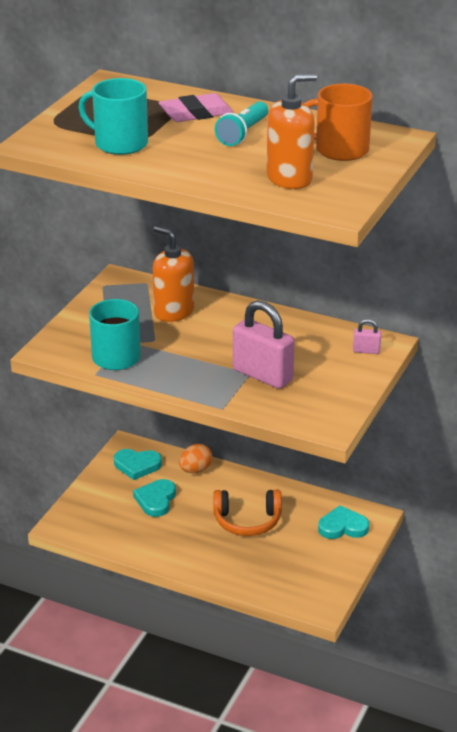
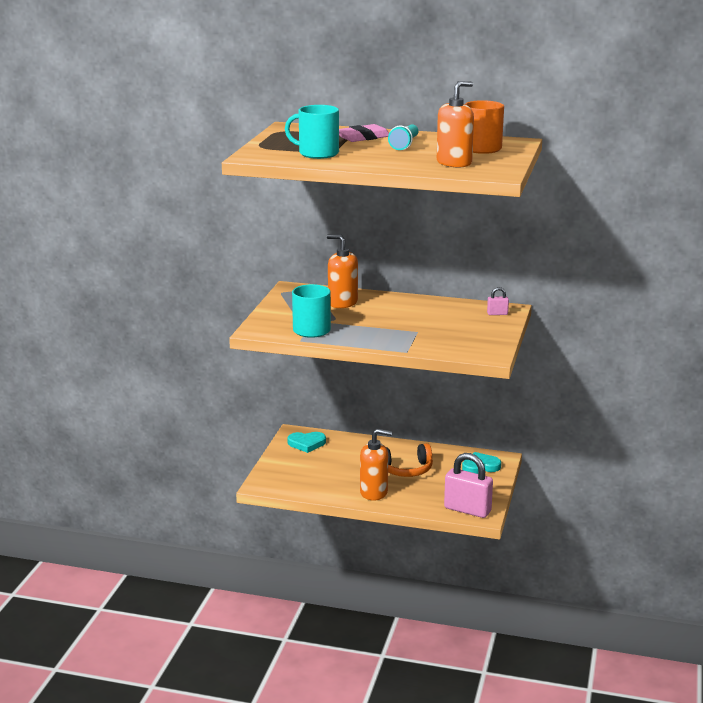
camera: 10 degrees left, 10 degrees down
(156, 500) = (330, 463): turquoise heart -> none
(195, 470) = (353, 442): orange egg -> none
(195, 553) = (374, 492): none -> orange soap dispenser
(262, 375) = (427, 332): pink padlock -> pink padlock (467, 510)

